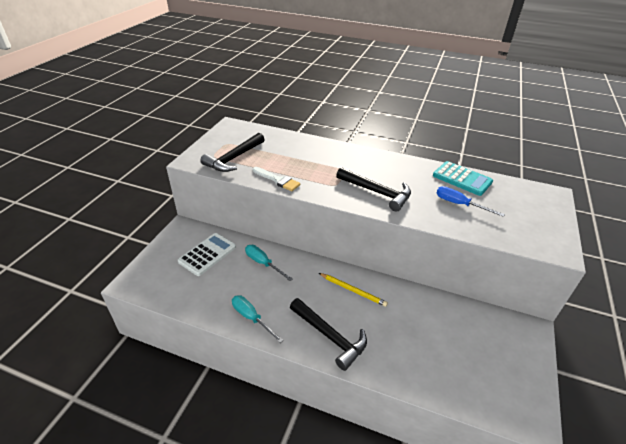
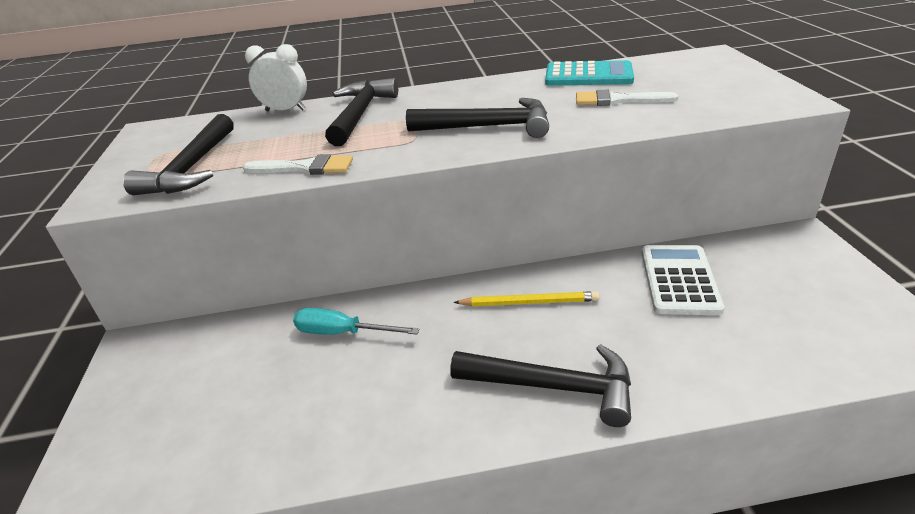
camera: 25 degrees left, 5 degrees down
(207, 254) = (219, 367): white calculator -> white calculator (679, 280)
(251, 318) = (389, 430): turquoise screwdriver -> none
(294, 138) = (285, 110): none -> white clock
(325, 155) = (360, 114): none -> black hammer
(459, 204) = (618, 100): blue screwdriver -> white brush

